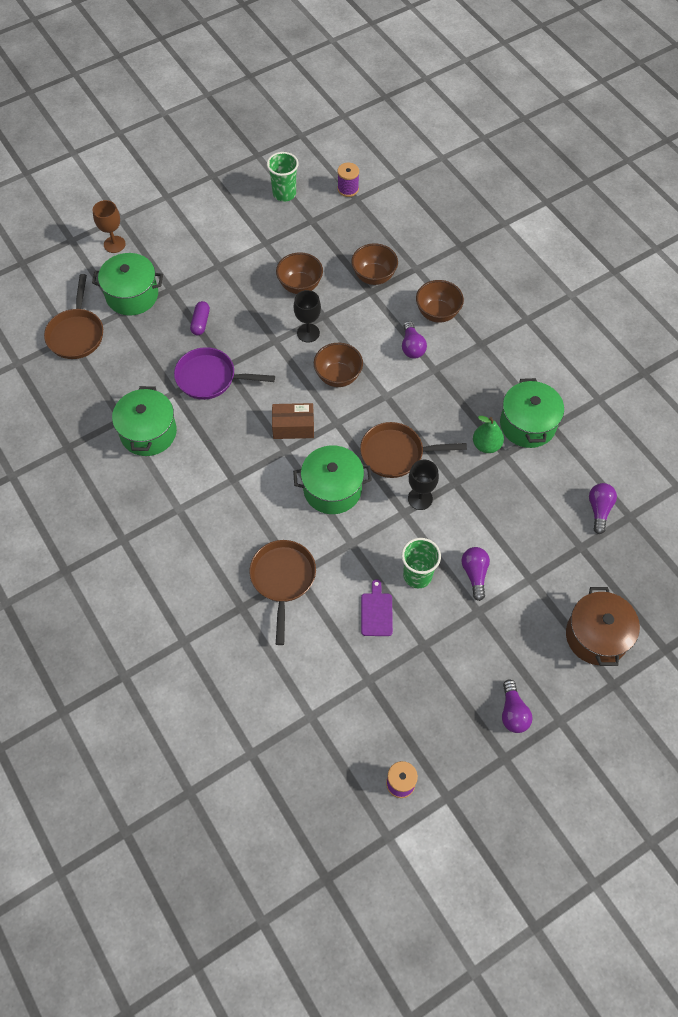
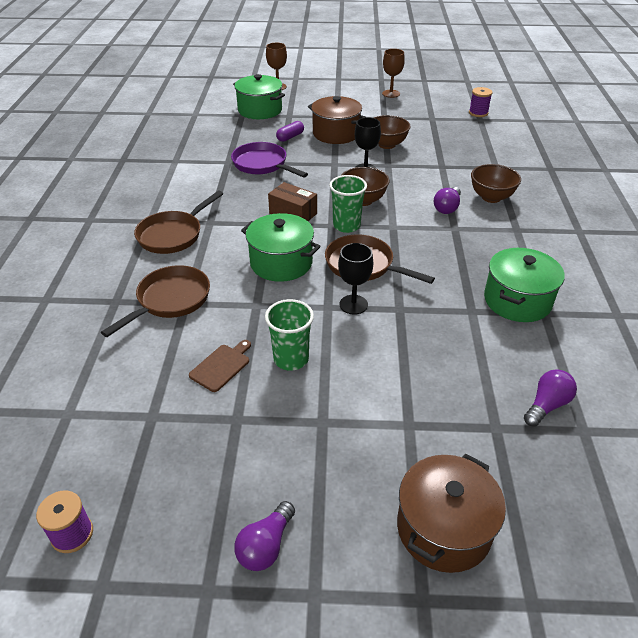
camera: 35 degrees right, 20 degrees down
(76, 334) = (201, 114): brown pan -> brown pan (173, 235)
(148, 432) = (183, 174): green pot -> none
(240, 294) = (336, 133): none -> brown pot
(242, 197) = (391, 93): none -> brown goblet
(284, 193) = (425, 101): green cup -> green cup (346, 226)
(374, 276) = (453, 159): brown bowl -> none
(376, 612) = (221, 366): purple cutting board -> brown cutting board
(475, 574) = (350, 388): purple light bulb -> none
(486, 445) = (458, 297): green pear -> none

